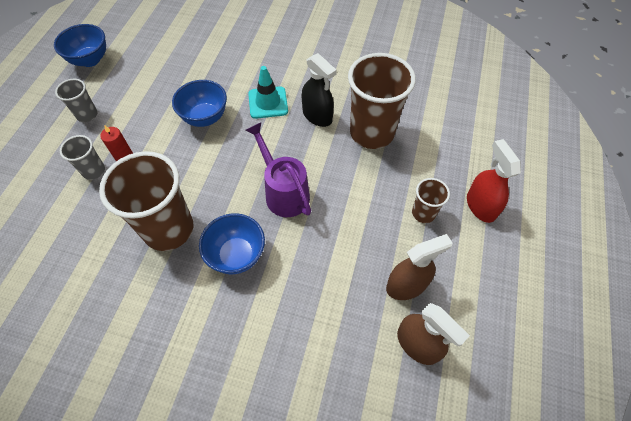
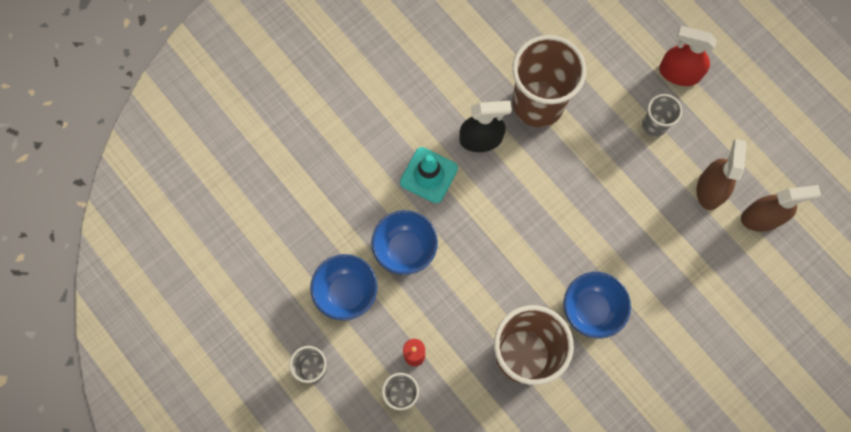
camera: 55 degrees left, 15 degrees up
(90, 60) = (222, 328): blue bowl -> blue bowl (346, 292)
(283, 192) = (551, 229): purple watering can -> none
(423, 213) = (654, 125): brown cup -> grey cup

